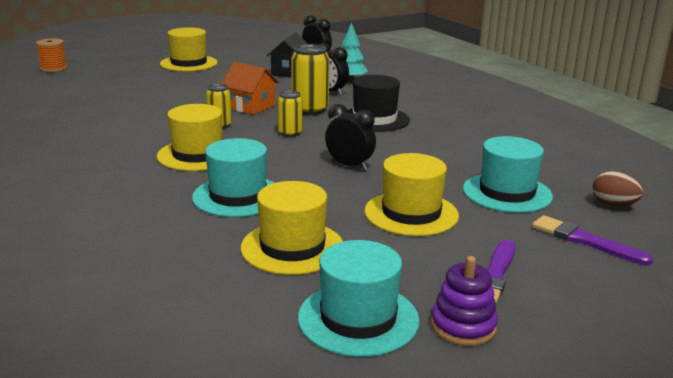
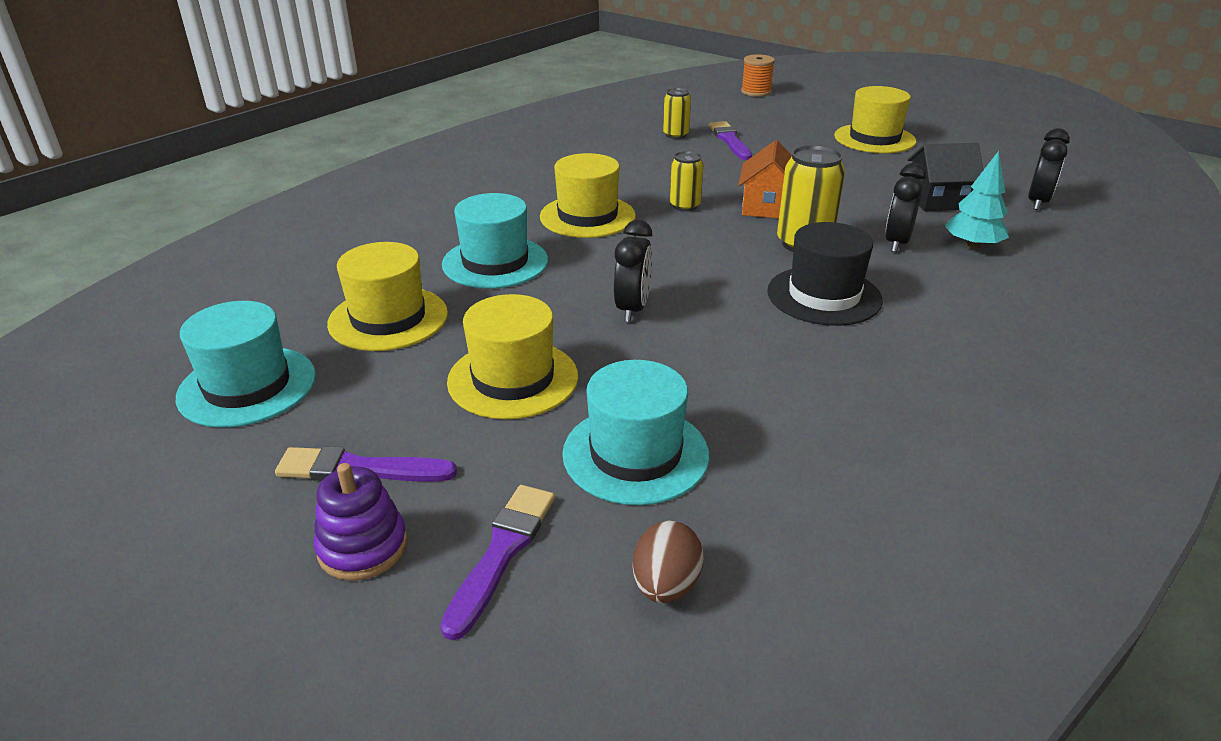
camera: 70 degrees right, 10 degrees up
(130, 93) = (730, 140): none -> purple brush
(290, 133) = (704, 250): yellow can -> yellow can (675, 135)
(463, 326) = (238, 459): purple stacking toy -> purple stacking toy (363, 547)

